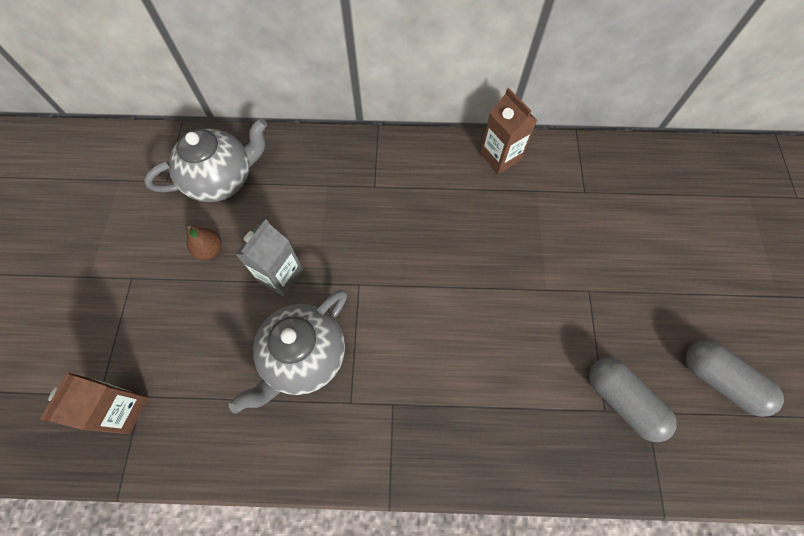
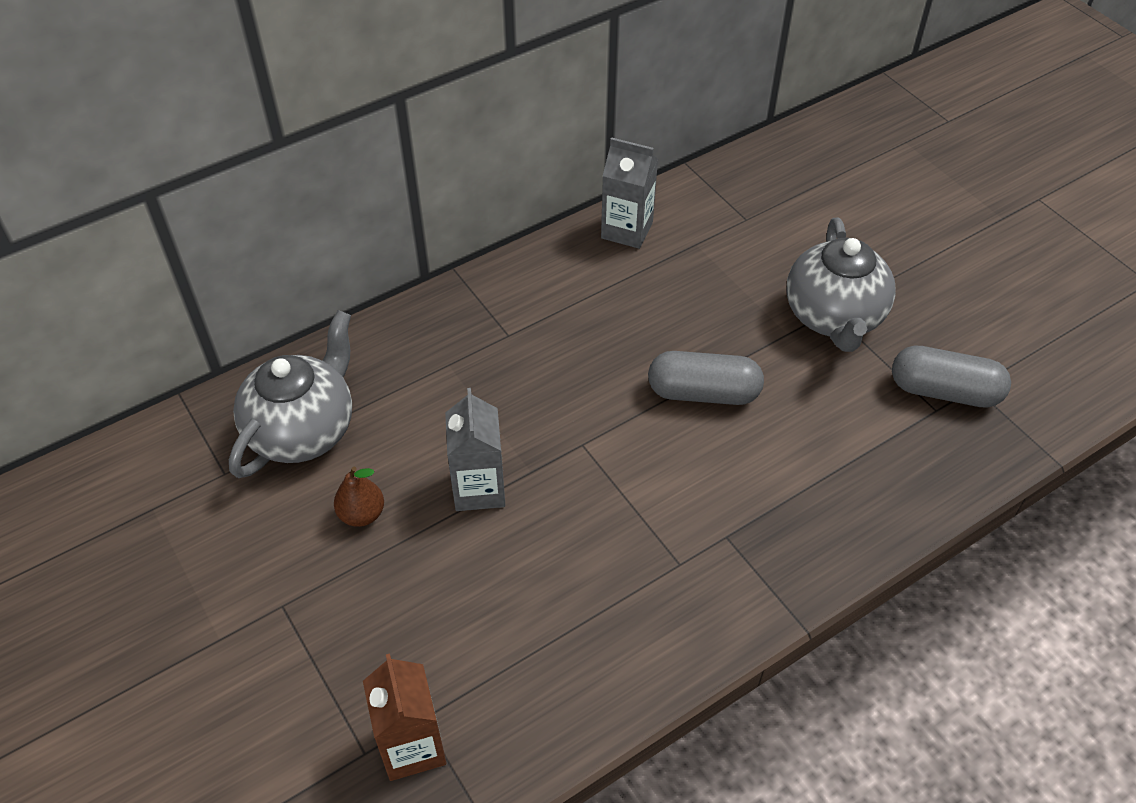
camera: 35 degrees left, 15 degrees down
(304, 357) = (586, 553): grey teapot -> grey teapot (833, 317)
(500, 157) = (627, 230): brown carton -> grey carton
(720, 381) = (1013, 321): grey capsule -> grey capsule (703, 393)

